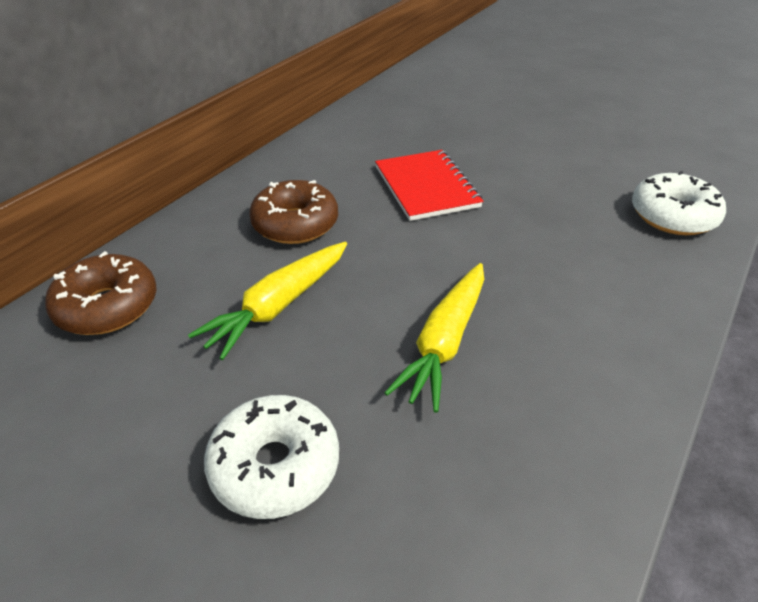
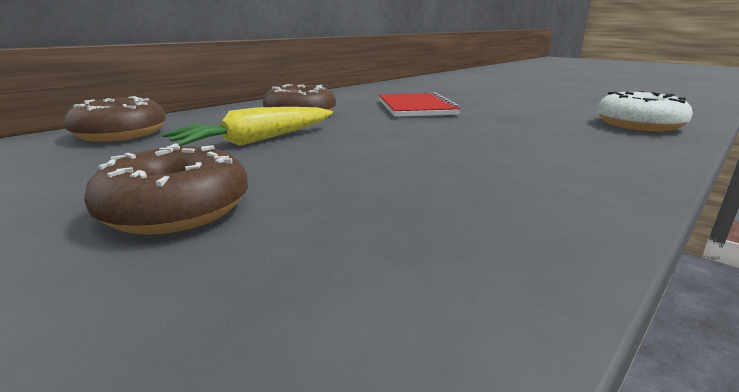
camera: 10 degrees right, 20 degrees down
(275, 466) = (176, 209): white donut -> brown donut
(444, 342) = (397, 162): yellow carrot -> none

